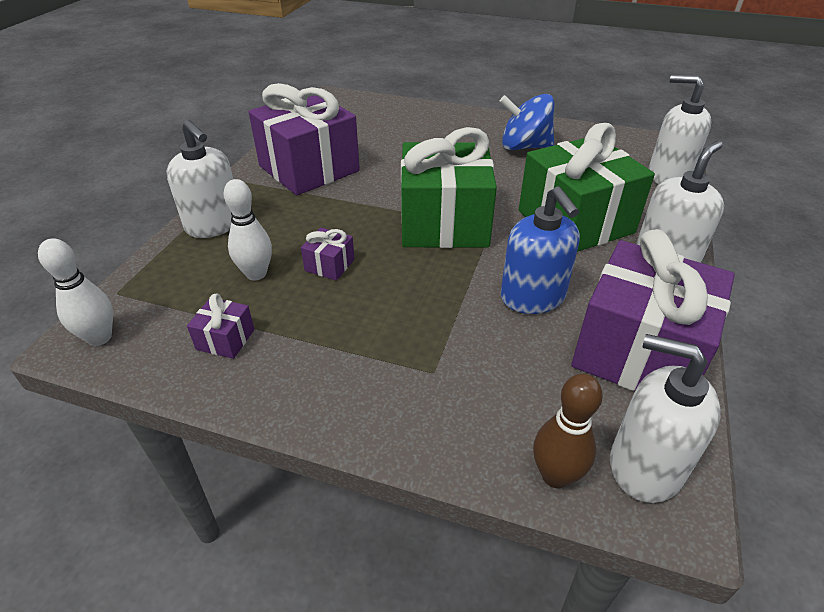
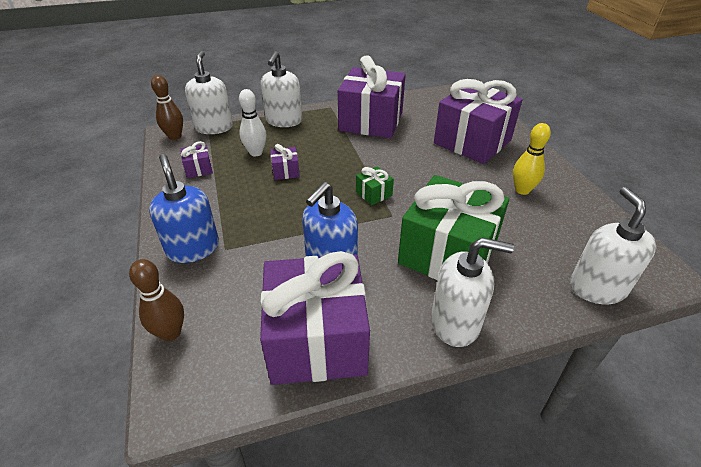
camera: 55 degrees right, 0 degrees up
(99, 337) = (175, 137): white bowling pin -> brown bowling pin
(406, 402) = (193, 248): none -> blue soap dispenser
(425, 134) = (472, 142): none -> purple gift
(444, 223) = (374, 194): green gift -> green gift, size x0.40
(524, 147) = (522, 190): blue spinning top -> yellow bowling pin
(644, 466) = (202, 376): white soap dispenser -> white soap dispenser (214, 127)

